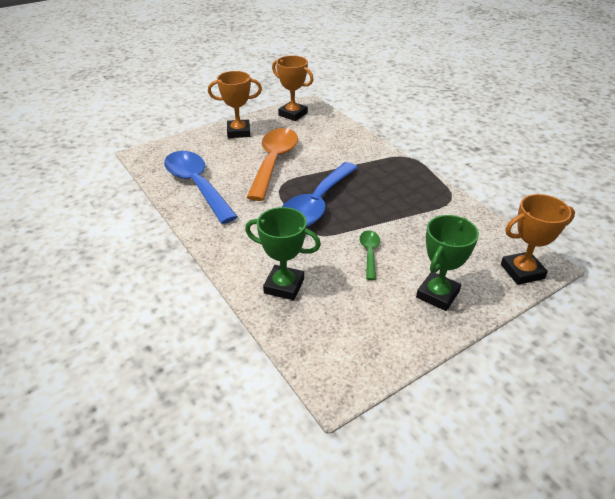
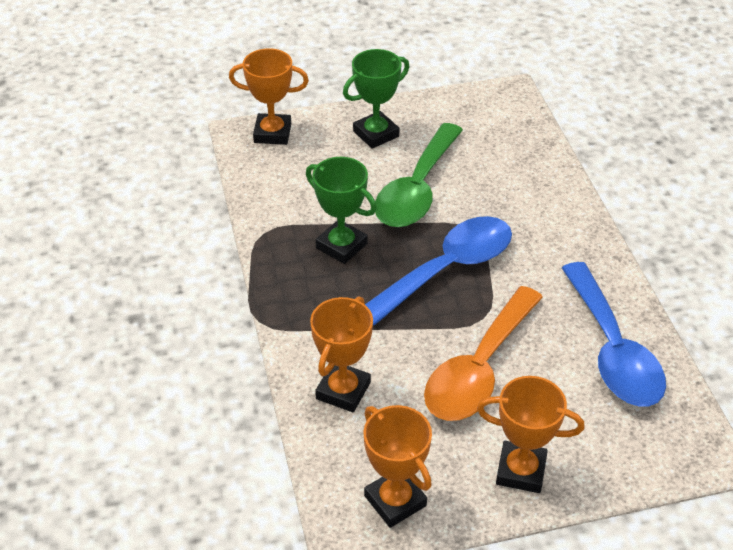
camera: 160 degrees left, 5 degrees up
(284, 286) = (527, 177): green trophy -> green trophy (341, 246)
(341, 140) = (343, 391): none -> orange trophy
(369, 253) = (417, 189): green spoon -> green spoon, size x2.18

